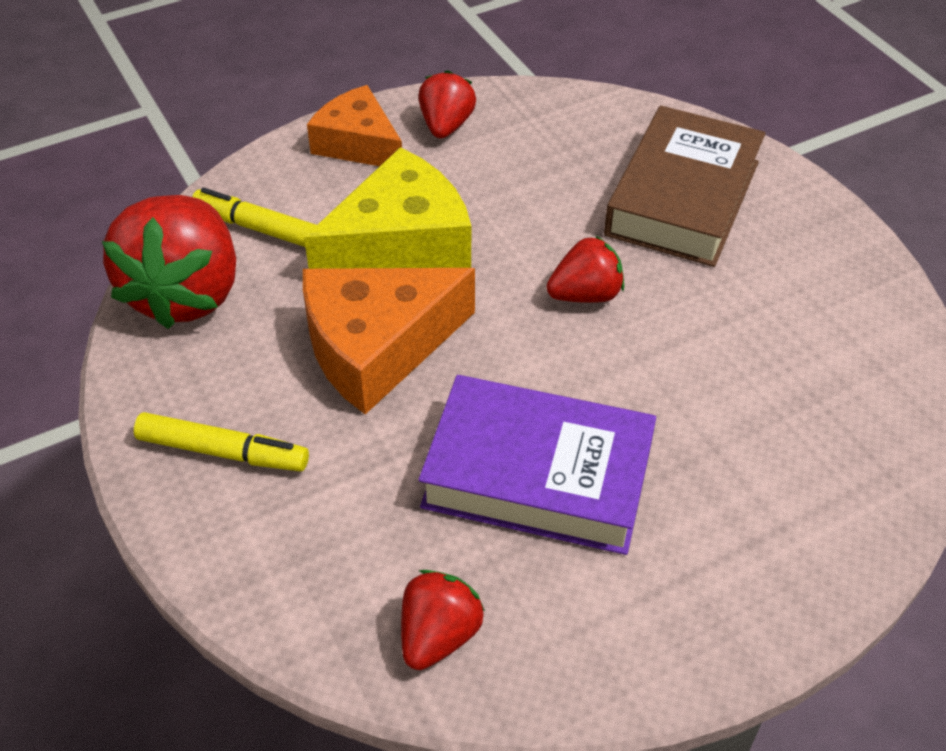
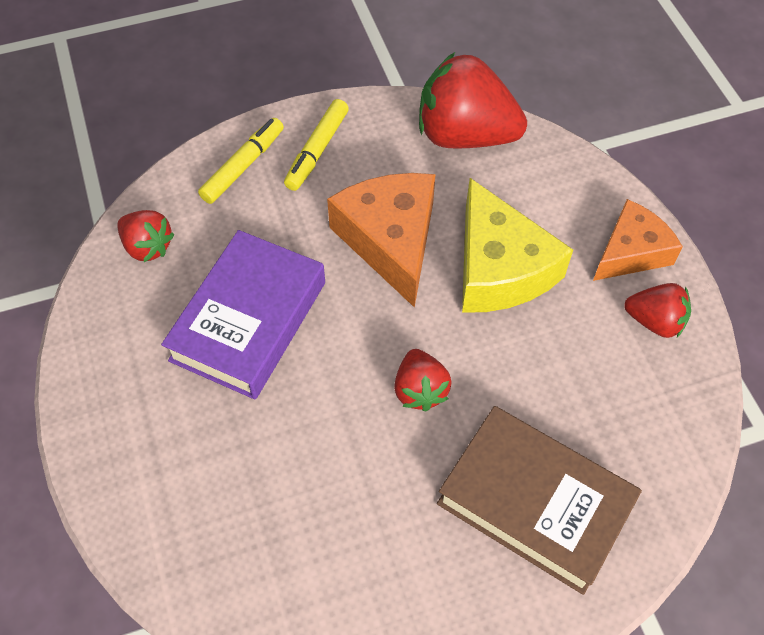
camera: 100 degrees right, 10 degrees up
(262, 229) = (528, 181): yellow marker -> yellow marker (243, 166)

